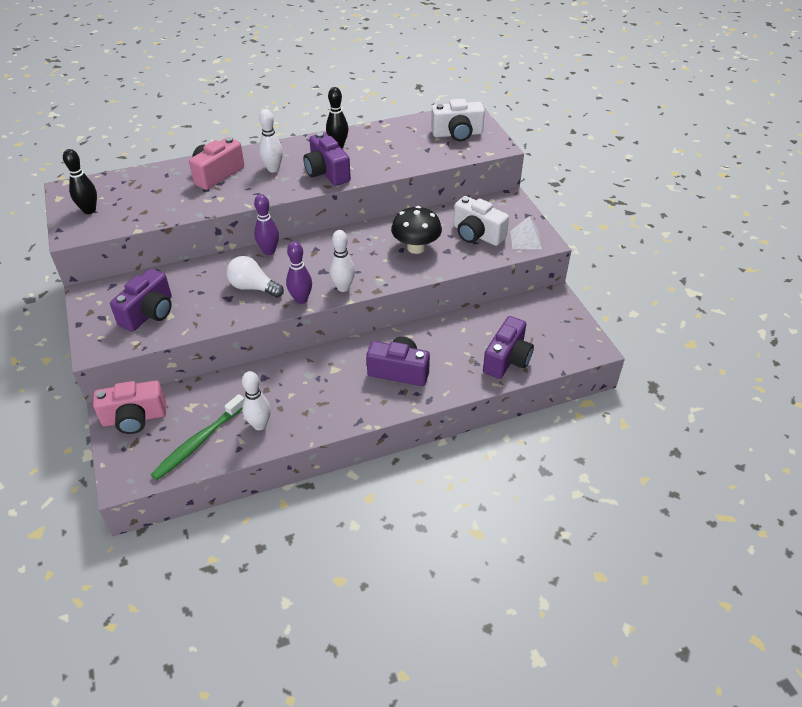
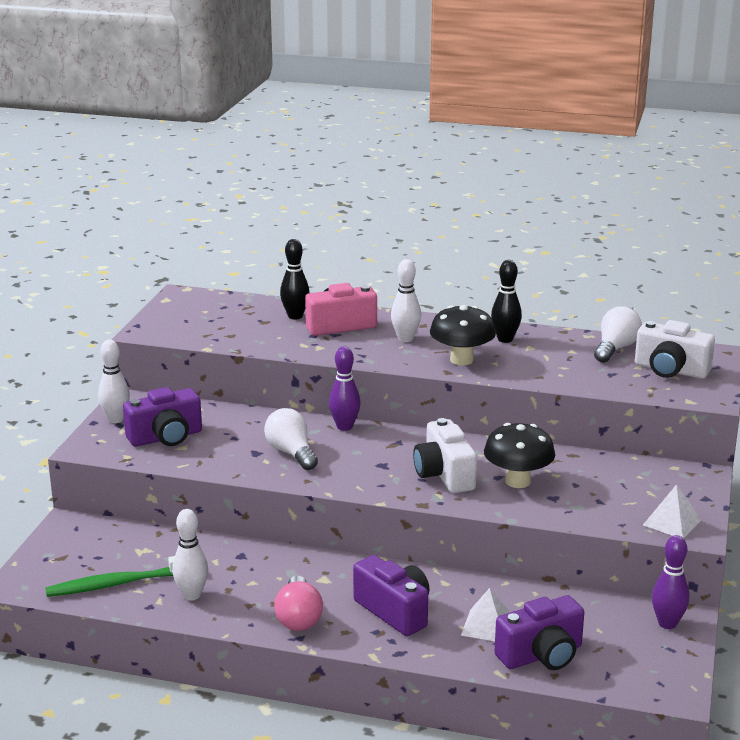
camera: 35 degrees right, 20 degrees down
(89, 210) = (182, 318): black bowling pin -> black bowling pin (295, 316)
(134, 418) = (81, 537): pink camera -> none
(301, 299) = (329, 481): purple bowling pin -> purple bowling pin (667, 623)
(327, 173) = (461, 360): purple camera -> black mushroom
(343, 287) = (388, 488): white bowling pin -> white bowling pin (116, 419)
(345, 406) = (298, 617): none -> pink light bulb
(411, 129) = (615, 349): none -> white light bulb
(460, 354) = (487, 625): none -> white pyramid
(477, 234) = (611, 495): white camera -> white camera (444, 475)

